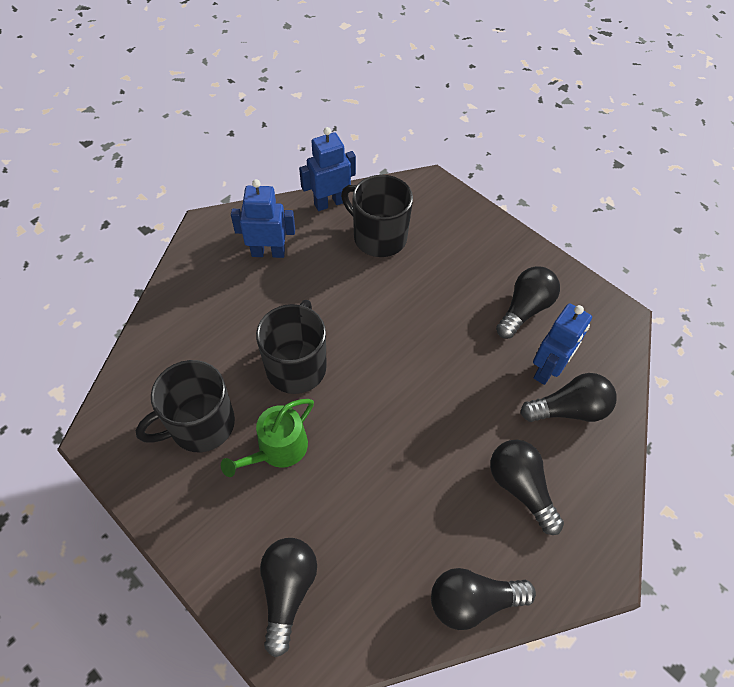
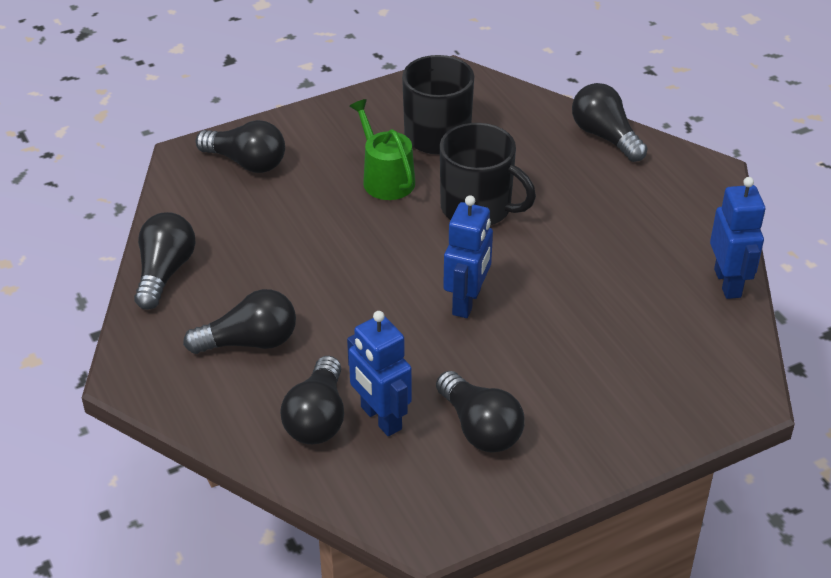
camera: 110 degrees right, 15 degrees down
(177, 297) = (605, 136): none -> black light bulb
(268, 252) = (652, 213): blue robot -> blue robot (467, 302)
(378, 237) = (652, 316): black mug -> none

